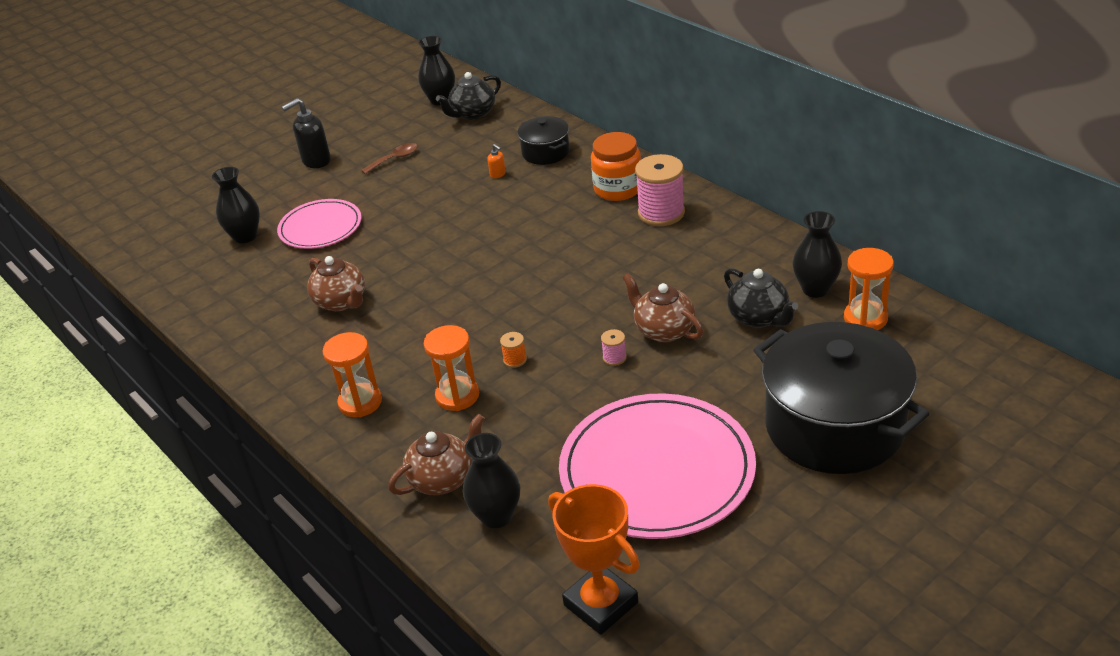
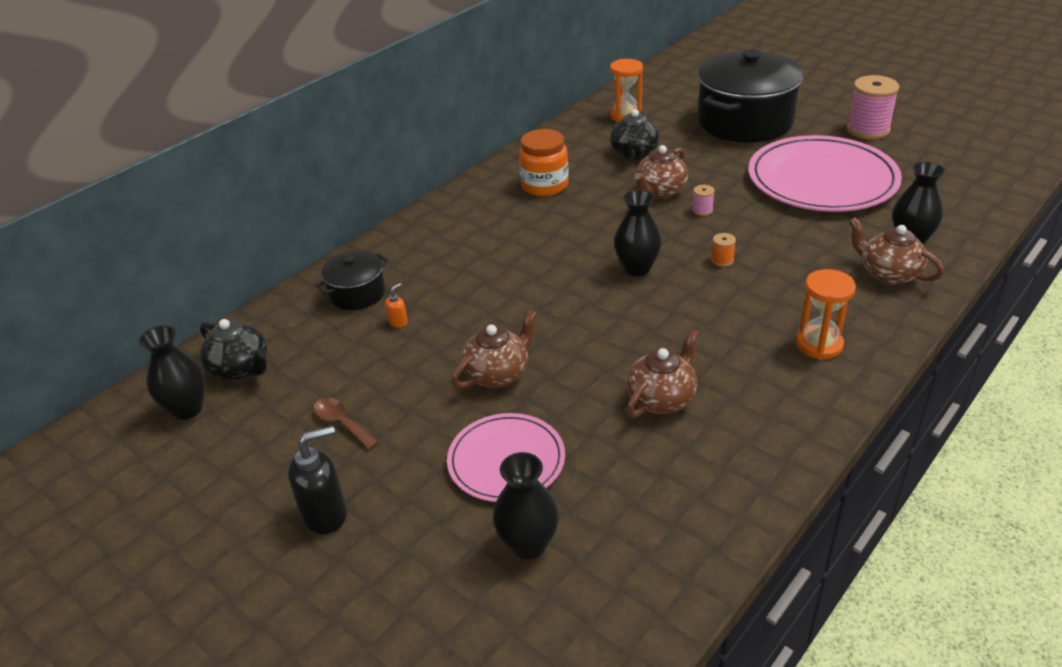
camera: 100 degrees left, 0 degrees up
(316, 161) = (326, 514): black soap dispenser -> black soap dispenser turned 75 degrees counterclockwise
(411, 223) = (498, 374): none -> brown teapot
(457, 396) = (783, 285): orange hourglass -> none
(601, 604) = (958, 187): orange trophy -> none
(618, 189) = (441, 237): orange jar -> orange jar (544, 185)
(661, 213) = (486, 209): pink spool -> pink spool (867, 130)
(759, 317) = (634, 154): black teapot -> black teapot turned 150 degrees clockwise
(815, 289) = (594, 134): black vase -> black vase (637, 268)

